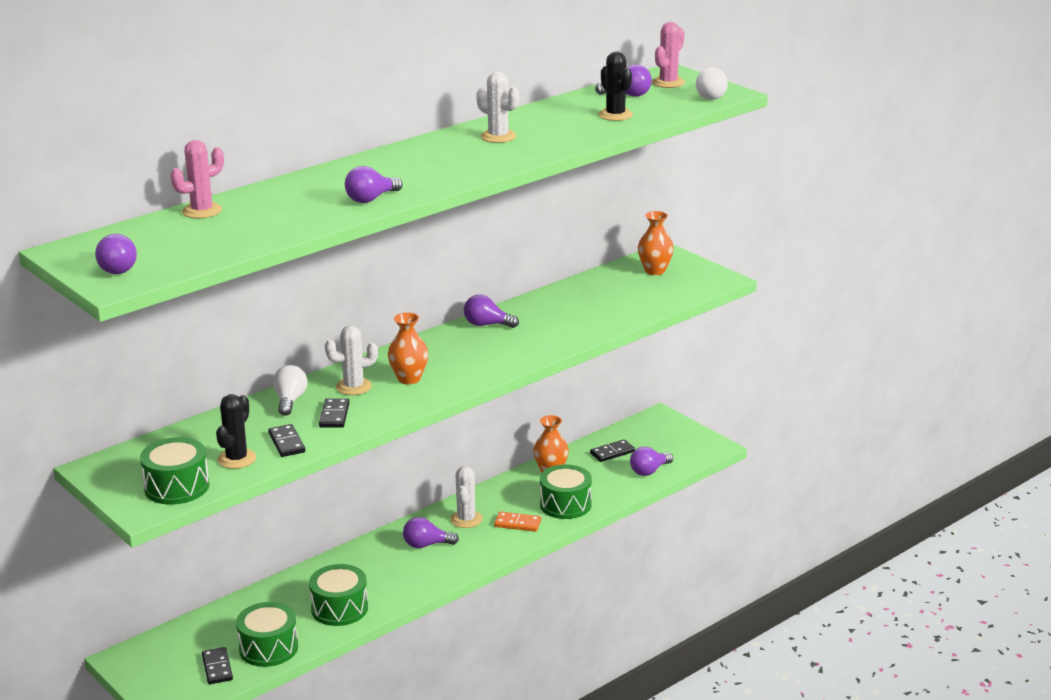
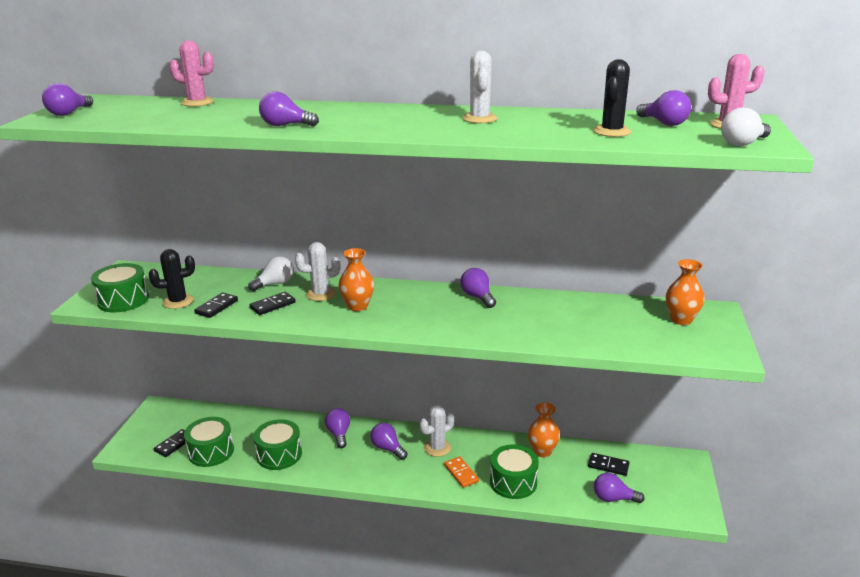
camera: 50 degrees right, 0 degrees up
(353, 387) = (320, 294): white cactus -> white cactus turned 45 degrees counterclockwise
(362, 562) = (339, 434): none -> purple light bulb

